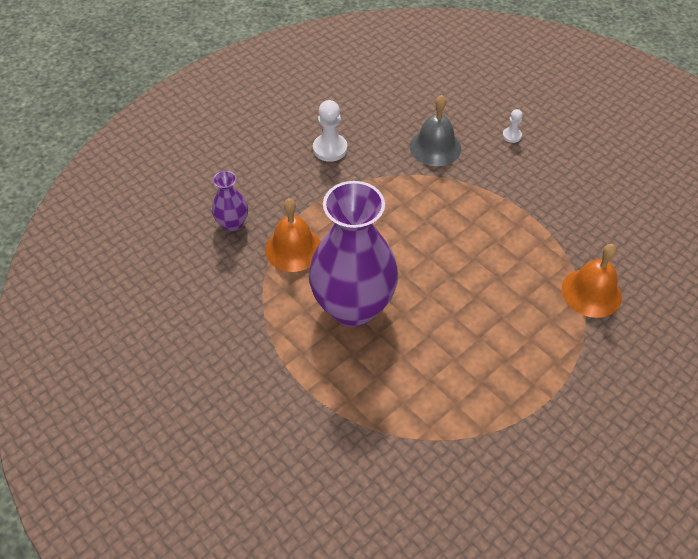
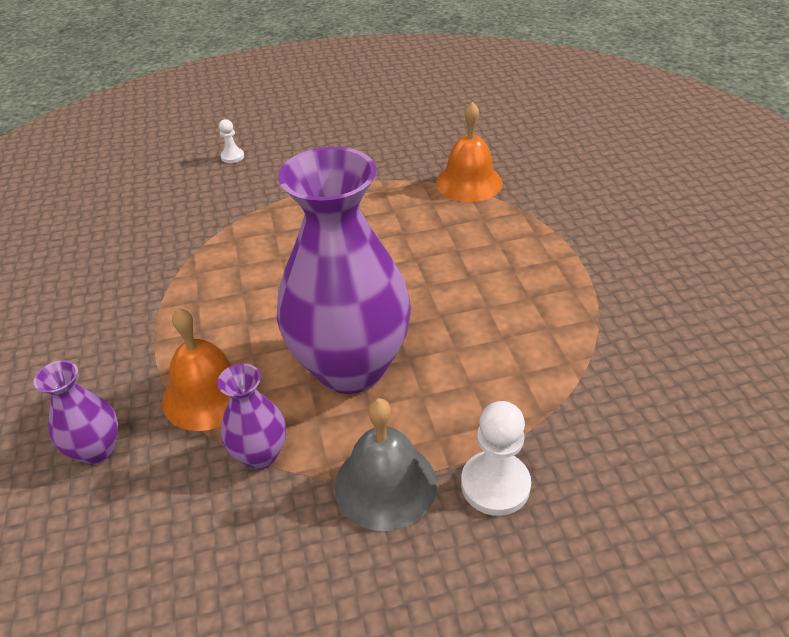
camera: 60 degrees left, 10 degrees down
(267, 296) = (260, 454): none -> purple vase
(330, 149) = (86, 297): white pawn -> white pawn (495, 485)
(435, 147) = (186, 211): grey bell -> grey bell (385, 484)

